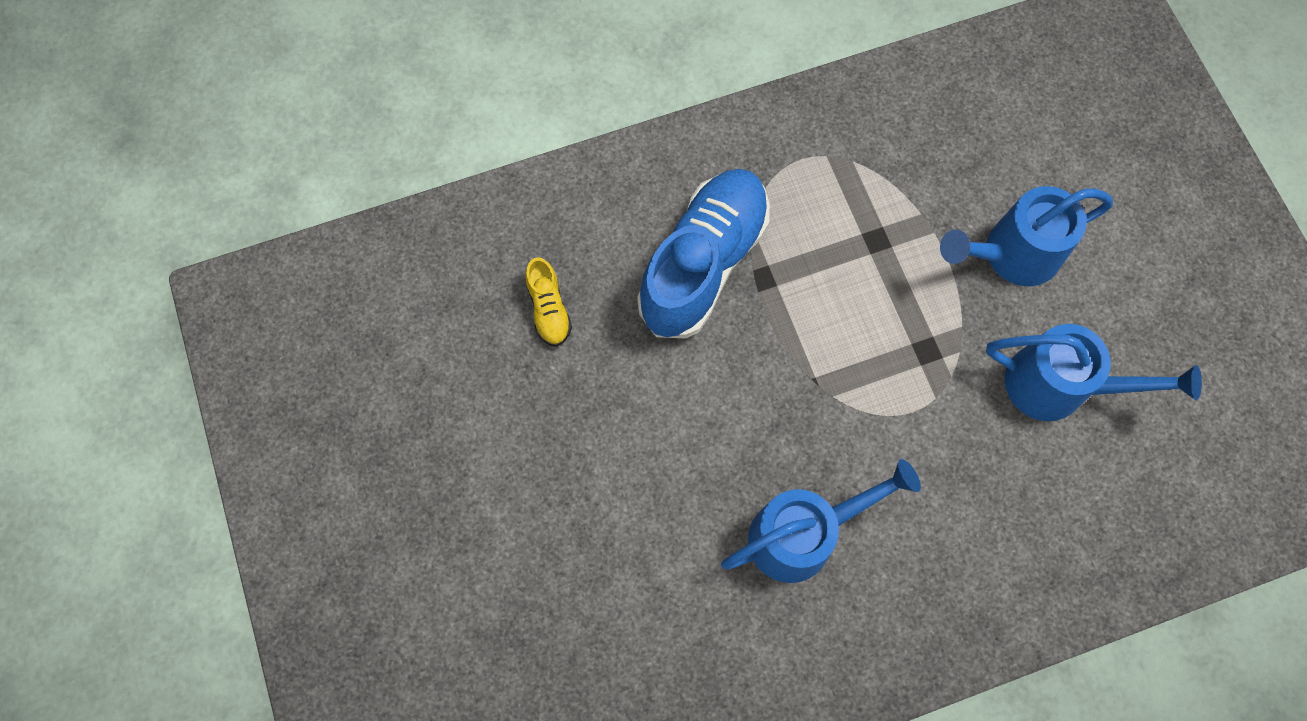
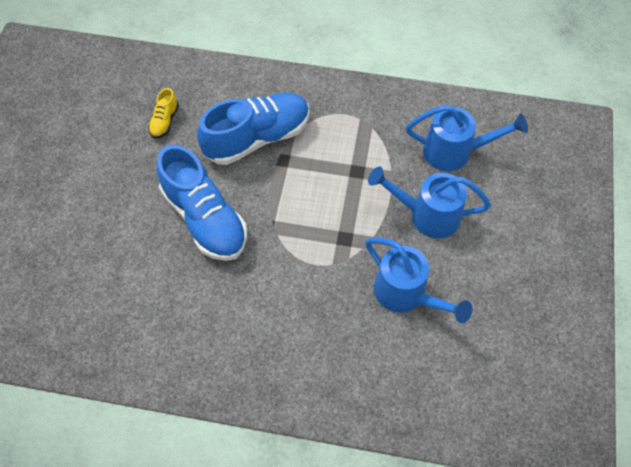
camera: 30 degrees right, 10 degrees down
(716, 429) = (205, 218): none -> blue shoe
(802, 534) = (210, 293): blue watering can -> blue watering can (454, 152)

